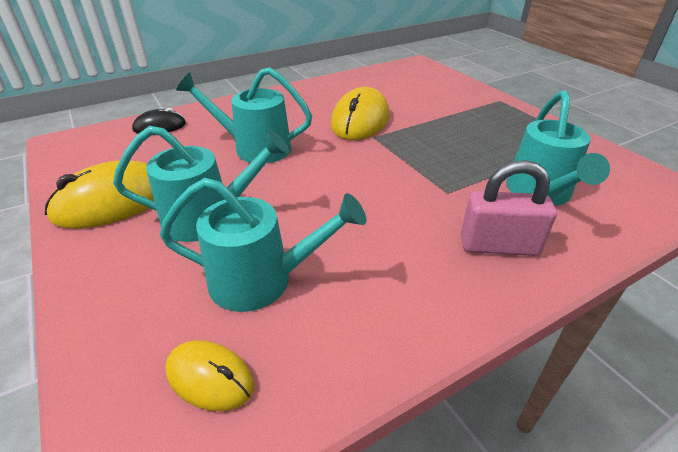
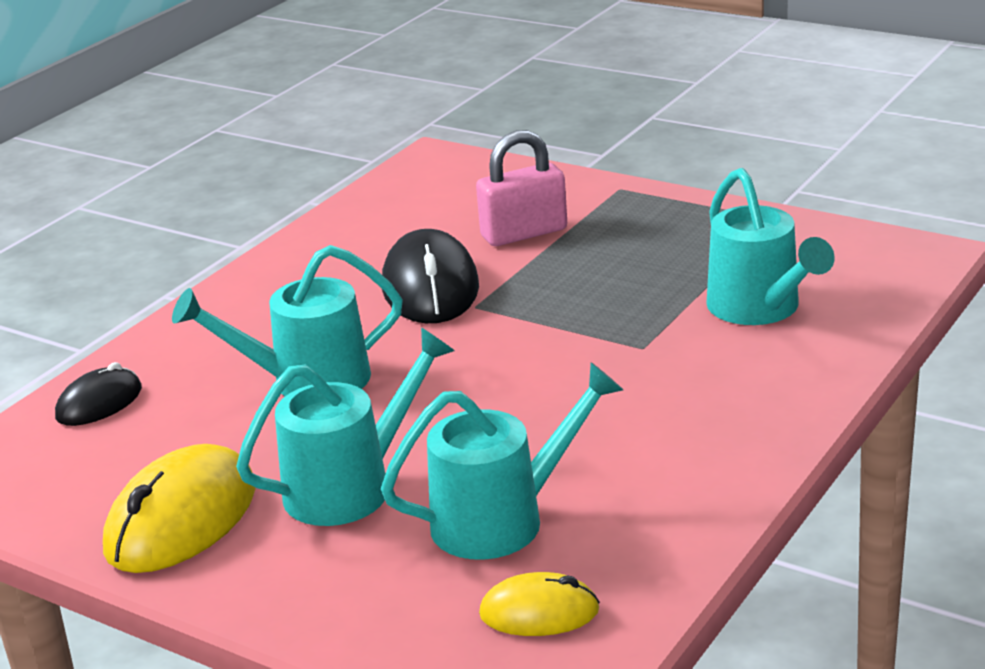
camera: 25 degrees left, 10 degrees down
(360, 120) = (430, 287): yellow mouse -> black mouse
(498, 246) = (747, 386): pink padlock -> pink padlock (524, 233)

